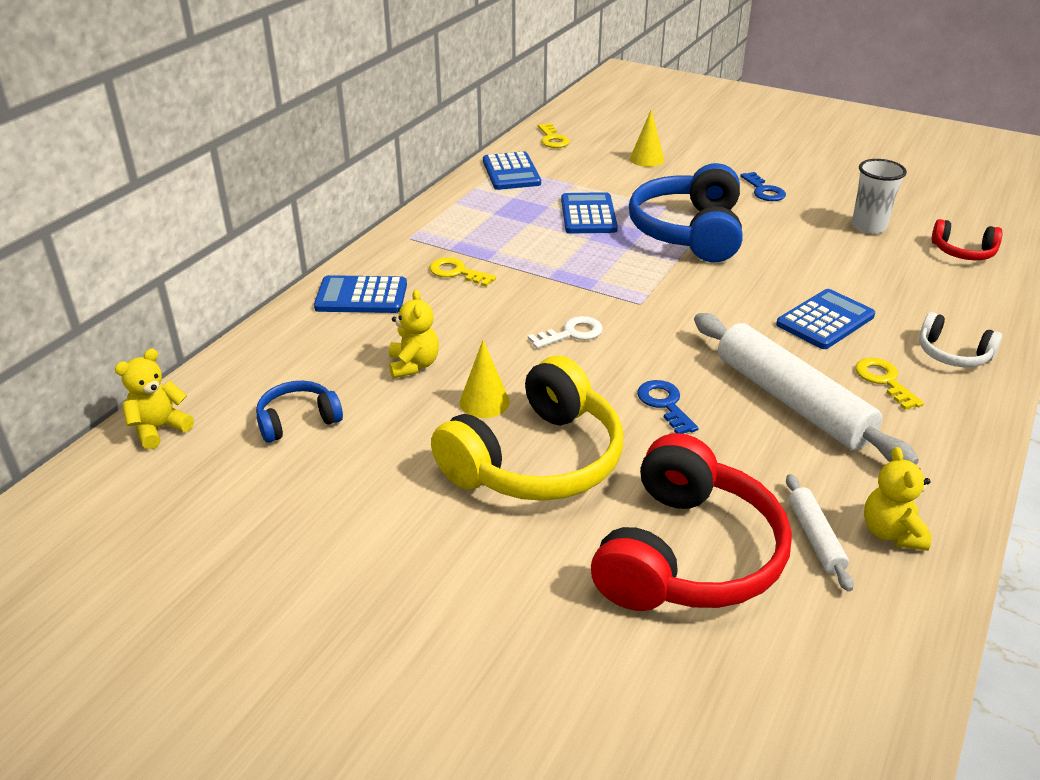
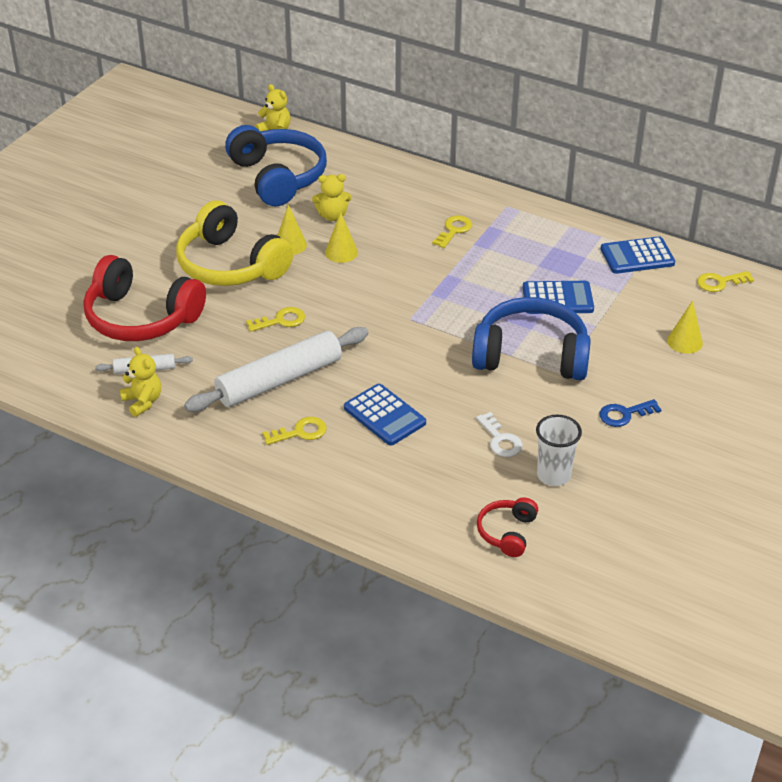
camera: 90 degrees right, 5 degrees up
(298, 420) = (278, 177): blue headphones -> blue headphones, size x2.05
(361, 296) = (418, 190): blue calculator -> none
(503, 356) = (341, 252): none -> yellow cone
(571, 333) = (368, 283): white key -> white key (500, 440)
(665, 404) = (281, 320): blue key -> yellow key
(891, 533) = (143, 402): yellow teddy bear -> yellow teddy bear turned 60 degrees clockwise
(952, 354) = (333, 480): white headphones -> none

